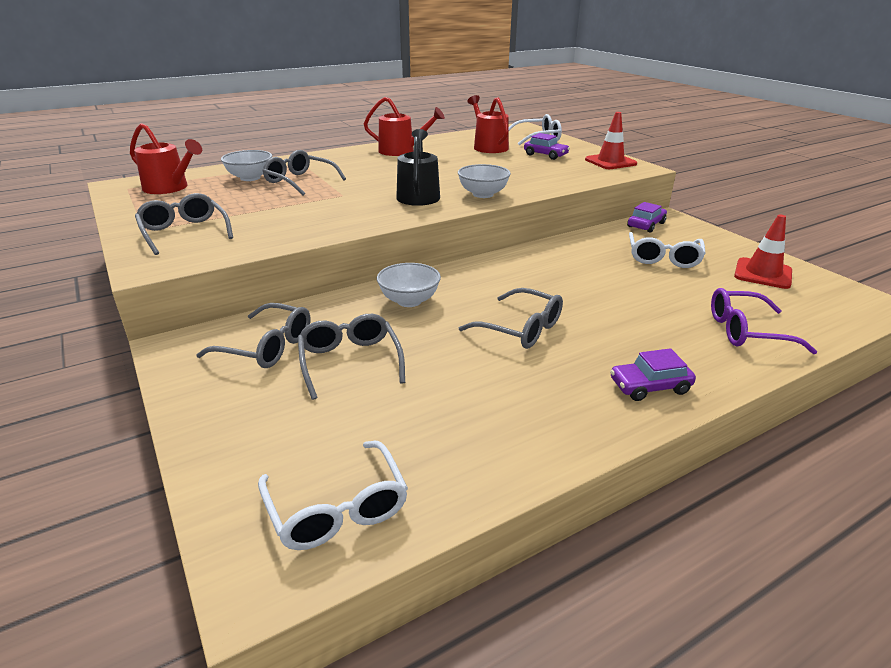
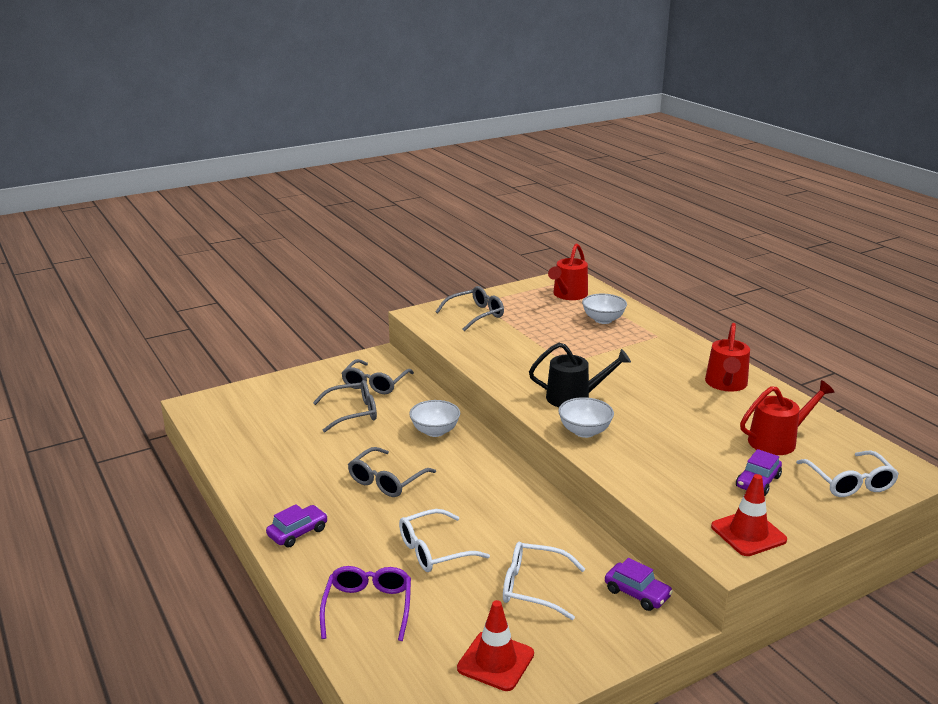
camera: 90 degrees right, 5 degrees down
(300, 181) = (600, 341): grey glasses -> none
(337, 508) = (226, 418): white glasses -> white glasses (434, 550)
(649, 386) = (298, 532): purple car -> purple car turned 60 degrees clockwise

